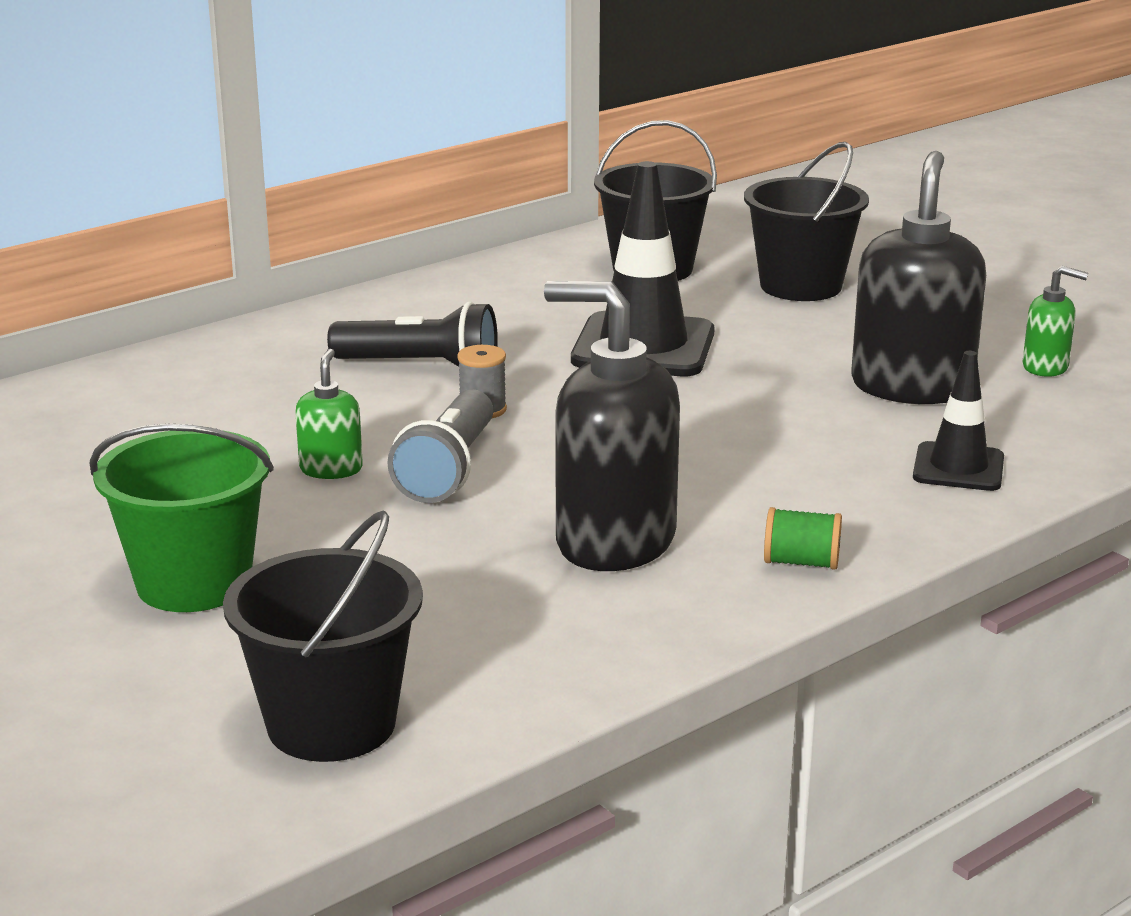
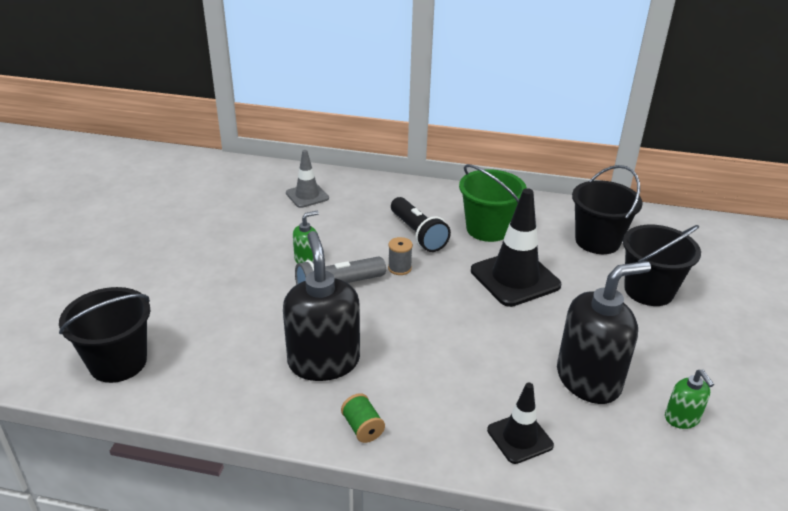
camera: 50 degrees right, 10 degrees up
(140, 407) = (307, 196): none -> grey traffic cone
(194, 583) = (191, 277): green bucket -> green bucket (488, 229)

